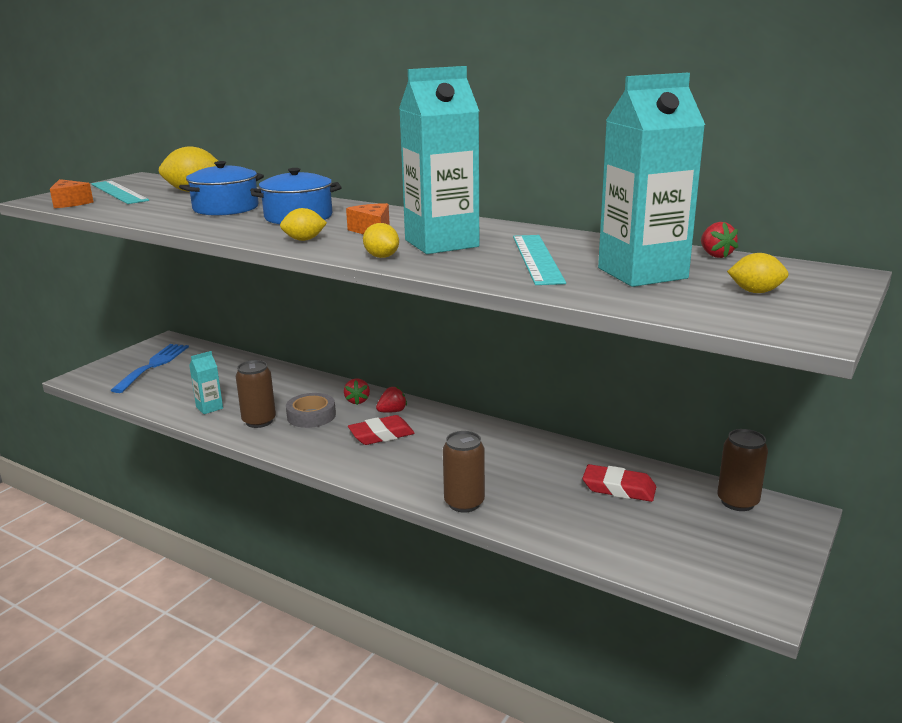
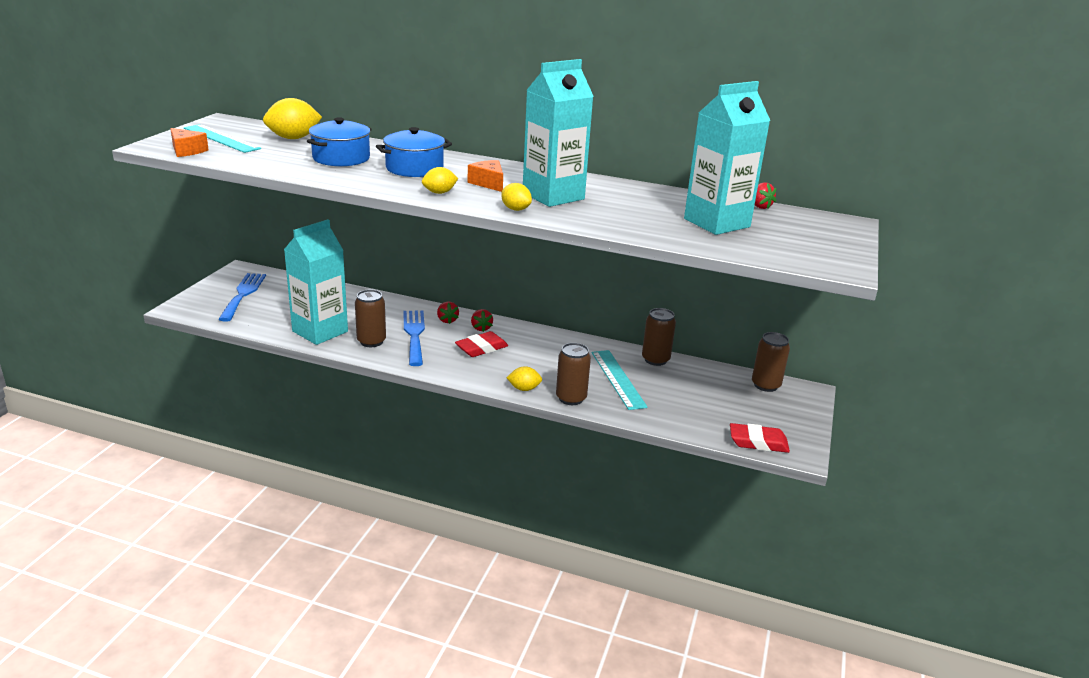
camera: 15 degrees left, 5 degrees up
(209, 408) = (320, 331): turquoise carton -> turquoise carton, size x2.21
(311, 416) = (414, 335): grey tape -> blue fork
(392, 411) = (481, 328): red strawberry -> red strawberry turned 120 degrees clockwise
(537, 259) = (635, 210): turquoise ruler -> turquoise ruler (618, 379)
(594, 459) = (655, 359): none -> brown can
(619, 488) = (680, 380): red eraser -> red eraser (758, 442)
(755, 292) = (799, 238): yellow lemon -> yellow lemon (524, 389)

